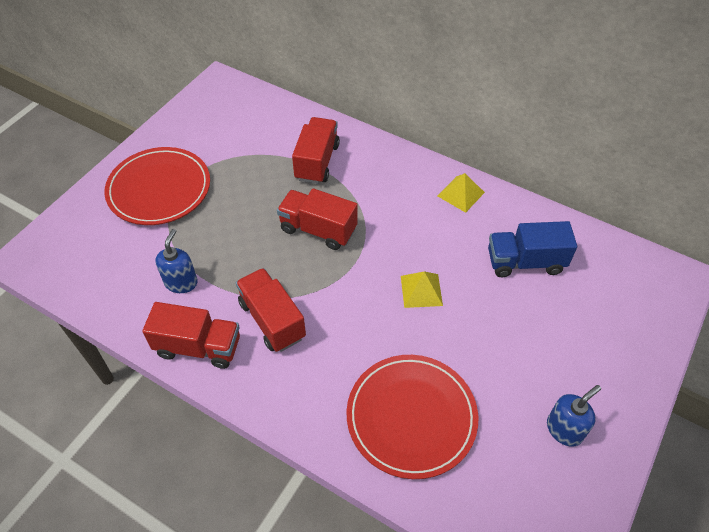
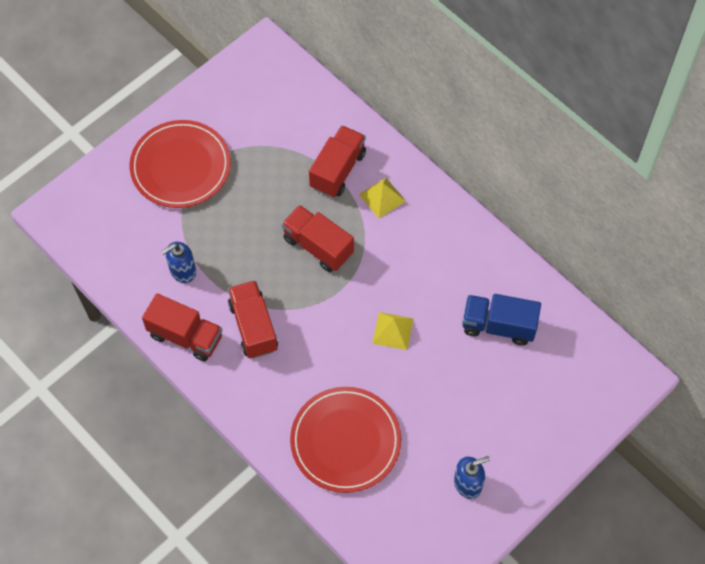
camera: 15 degrees right, 10 degrees up
(181, 282) = (182, 271): blue soap dispenser -> blue soap dispenser turned 150 degrees counterclockwise
(461, 194) = (466, 239): yellow pyramid -> yellow pyramid (382, 197)

